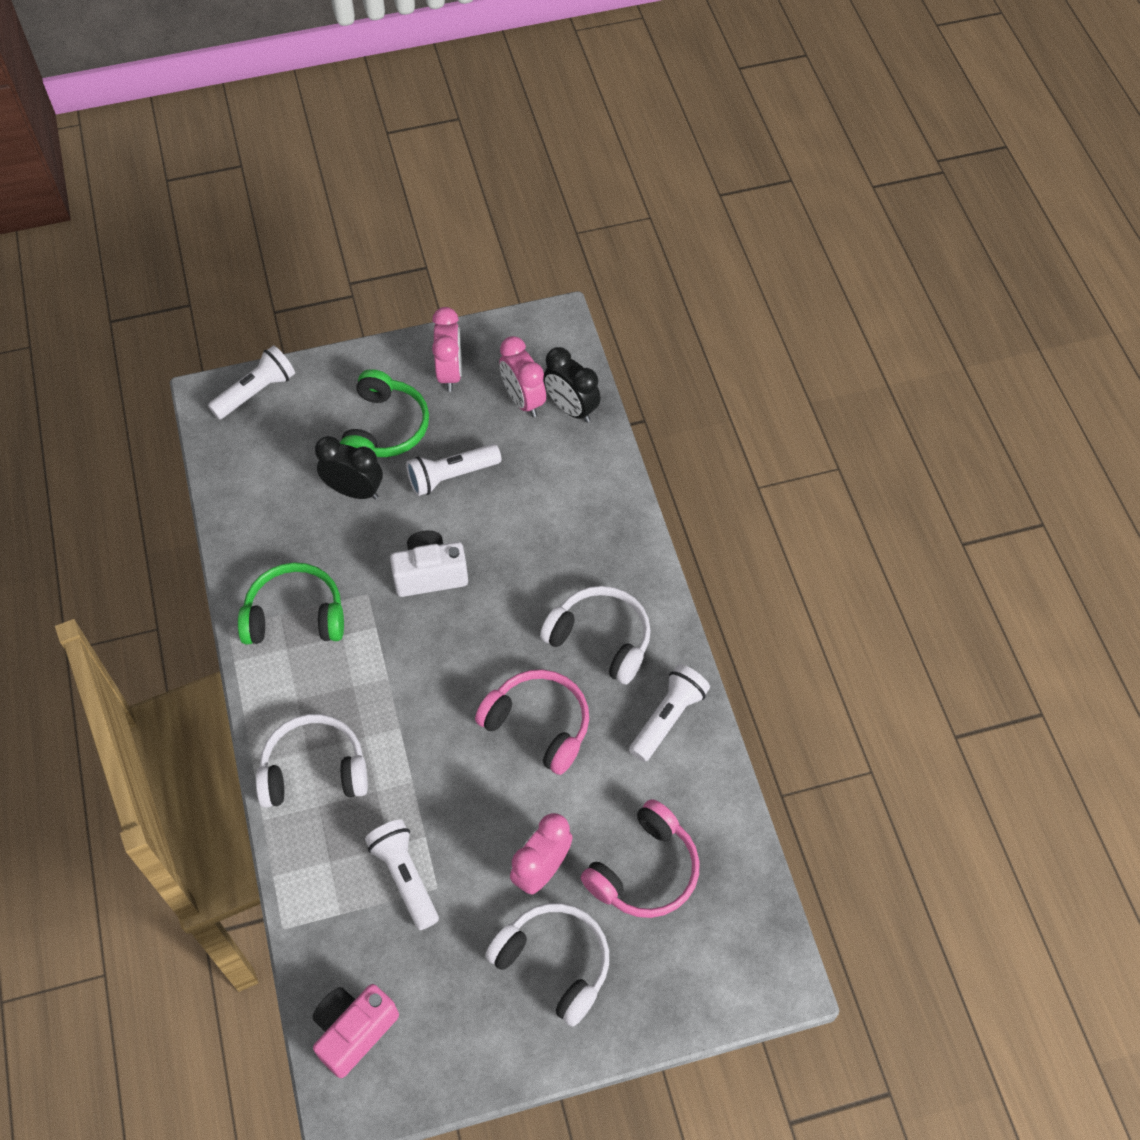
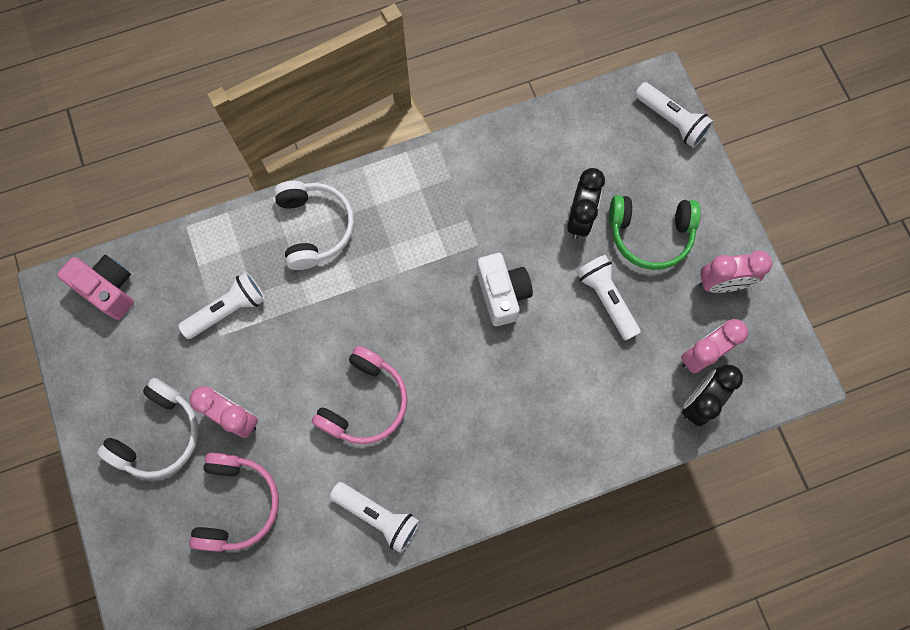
camera: 85 degrees right, 15 degrees up
(295, 615) = (451, 190): green headphones -> none
(600, 639) = (451, 449): white headphones -> none
(644, 870) = (237, 503): pink headphones -> pink headphones turned 120 degrees counterclockwise

